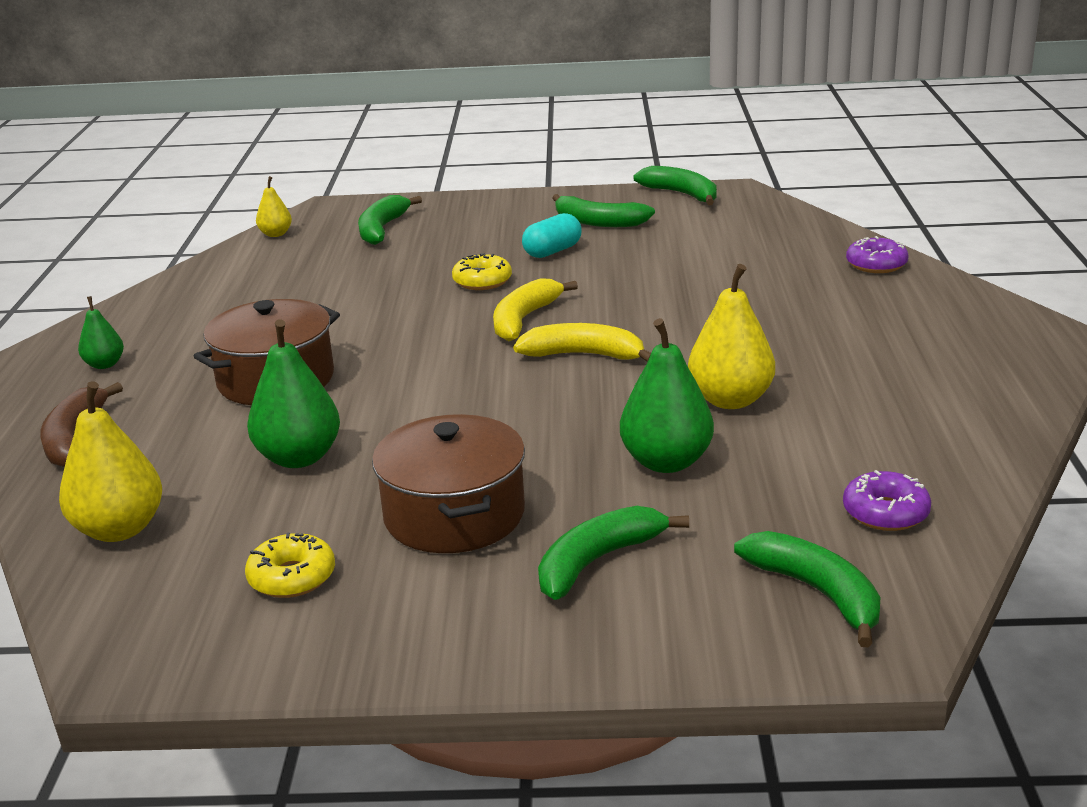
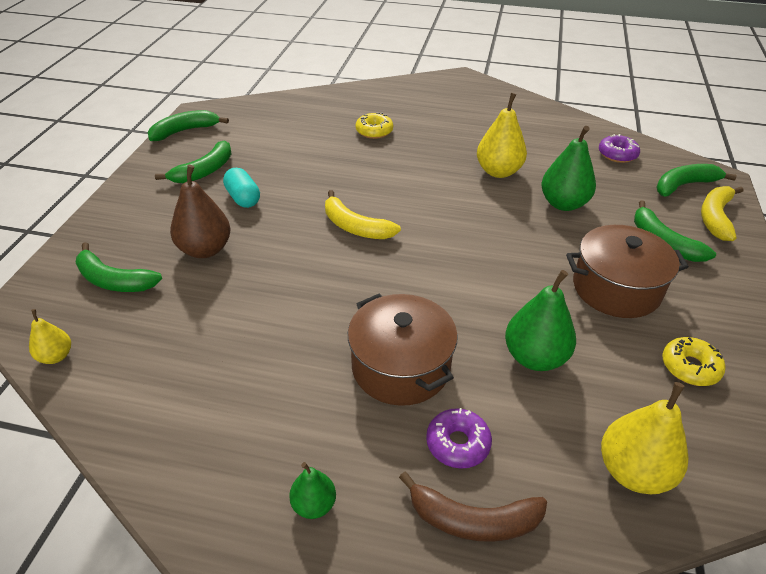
camera: 80 degrees left, 15 degrees up
(445, 254) = (205, 249): none -> brown pear
(482, 281) = (275, 237): yellow donut -> yellow donut (374, 131)
(583, 355) = (422, 210): yellow banana -> yellow banana (715, 218)
(876, 264) = (351, 96): purple donut -> purple donut (458, 443)

